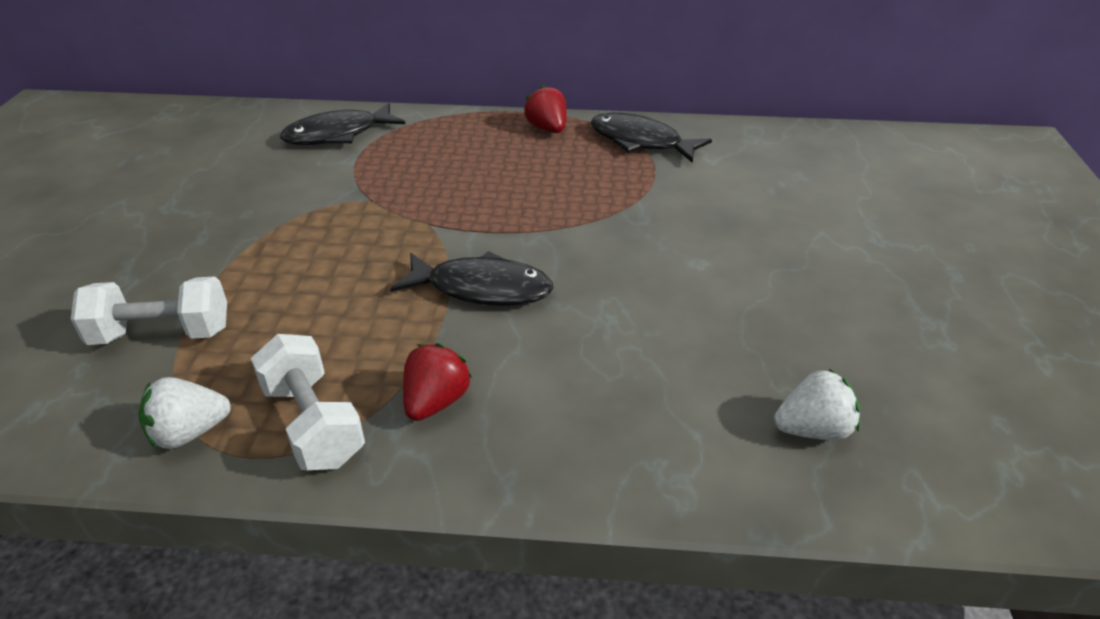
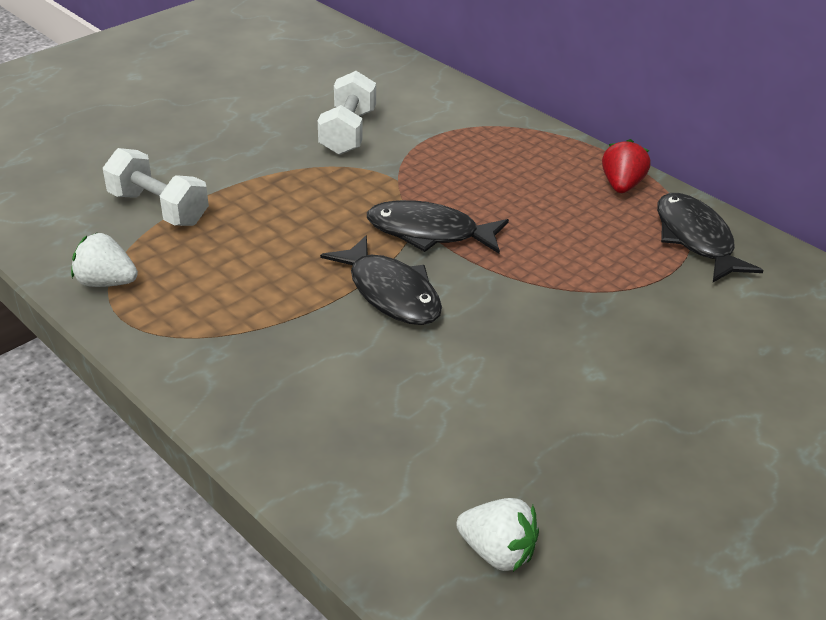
camera: 40 degrees right, 0 degrees up
(313, 424) = (175, 320): white dumbbell -> white dumbbell (348, 132)
(338, 134) = (438, 110): black fish -> black fish (429, 232)
(436, 402) = (261, 353): red strawberry -> none

